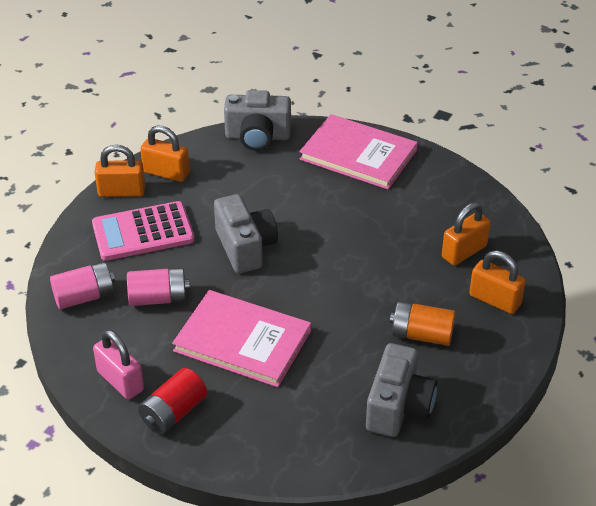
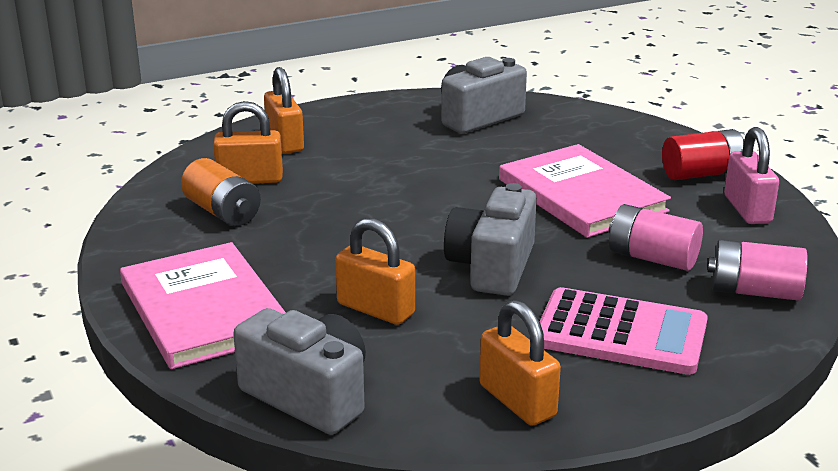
camera: 145 degrees left, 15 degrees down
(121, 192) = (616, 401): orange padlock -> orange padlock (376, 309)
(421, 335) = (392, 145): orange battery -> orange battery (222, 212)

